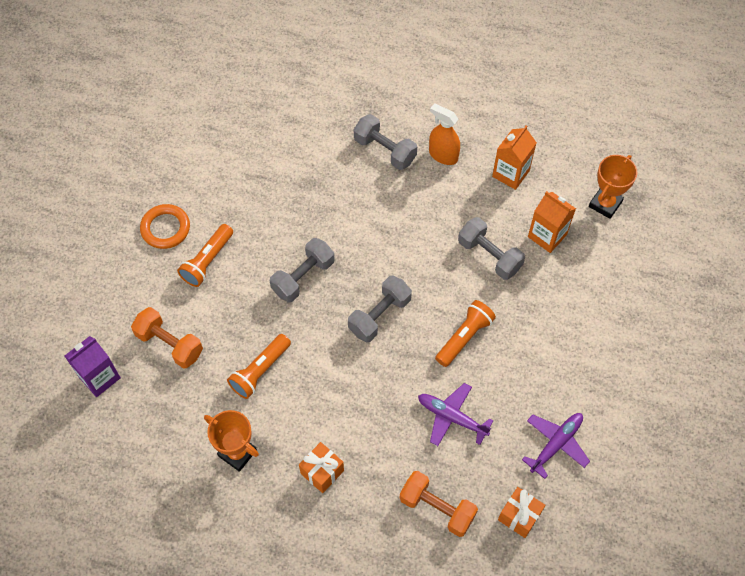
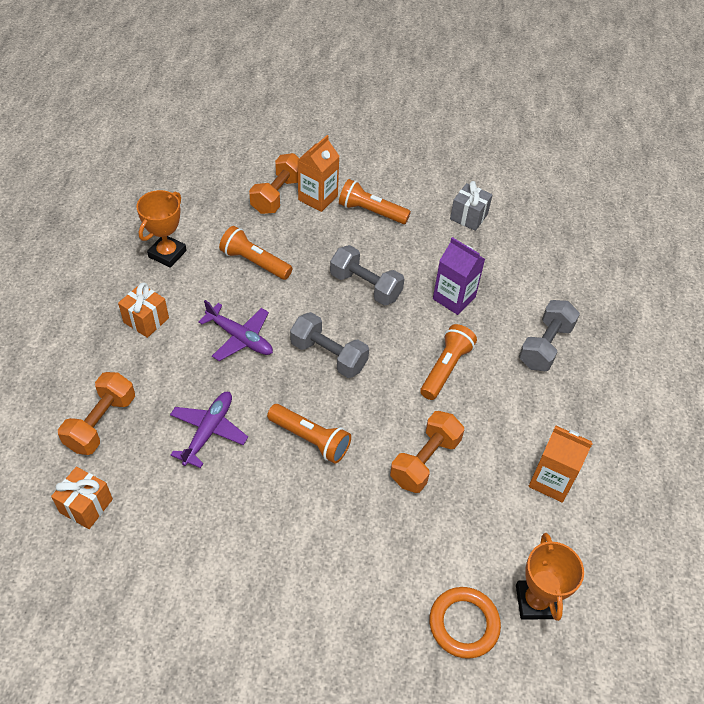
camera: 80 degrees right, 10 degrees down
(99, 377) = (241, 154): purple carton -> purple carton (454, 298)
(165, 228) = (401, 178): orange ring -> orange ring (464, 624)
(227, 179) = (469, 217): none -> grey gift
(401, 227) = (445, 368): none -> orange flashlight
(443, 155) = (556, 404): orange spray bottle -> none
(489, 256) = (425, 461): grey dumbbell -> orange dumbbell
(547, 235) = (468, 527): orange carton -> orange carton (318, 198)
(556, 444) = (175, 544): purple plane -> purple plane (239, 338)
(605, 204) = (535, 602): orange trophy -> orange trophy turned 60 degrees clockwise

